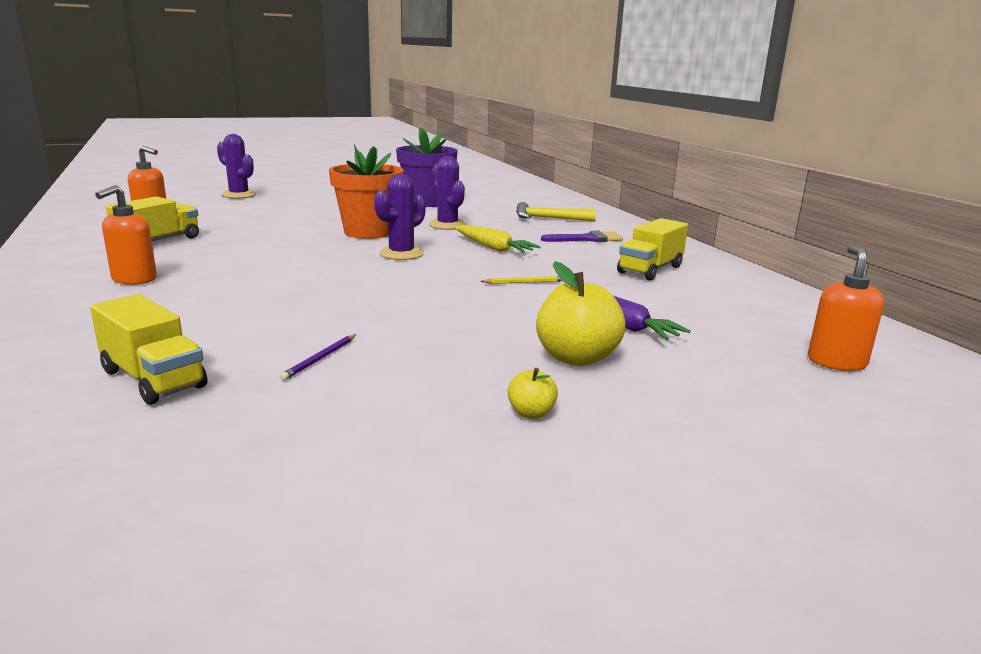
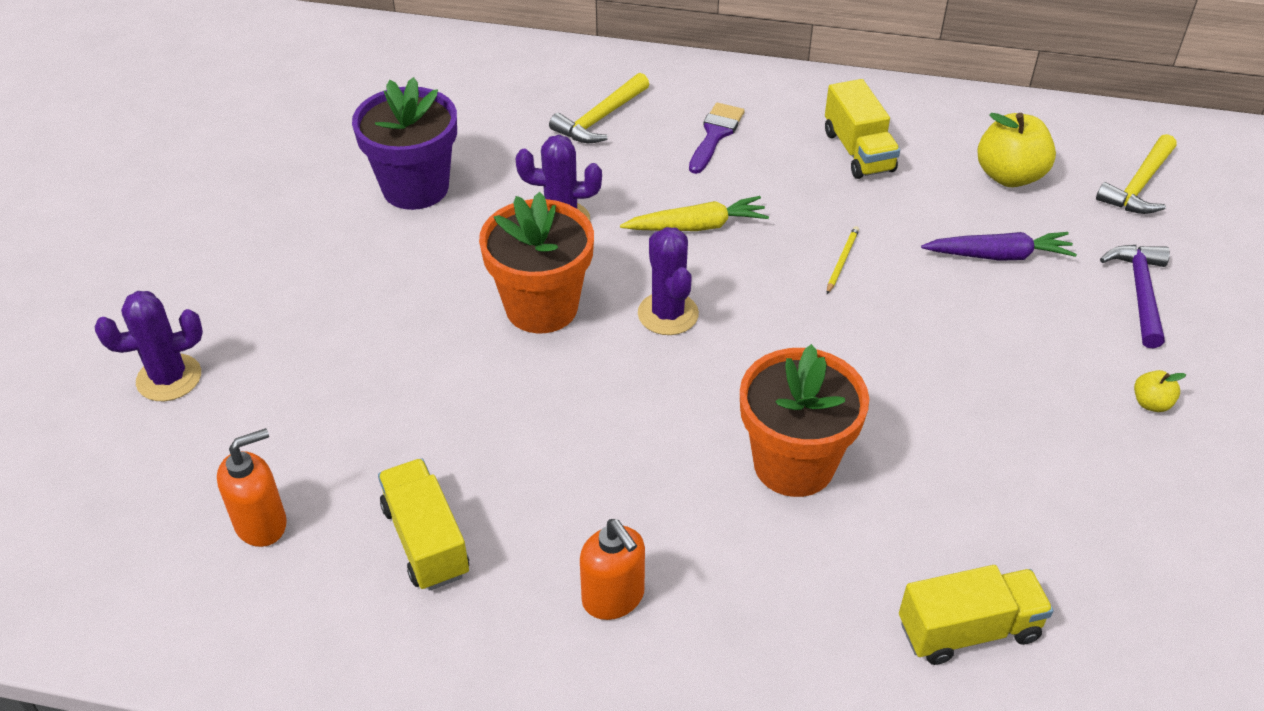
camera: 55 degrees left, 25 degrees up
(295, 300) = (794, 464): none -> orange flower pot
(320, 359) = (978, 495): purple pencil -> none
(576, 358) = (1059, 325): yellow apple -> yellow apple (1009, 176)
(683, 385) = (1140, 292): none -> purple hammer
(836, 362) = (1139, 185): orange soap dispenser -> yellow hammer

